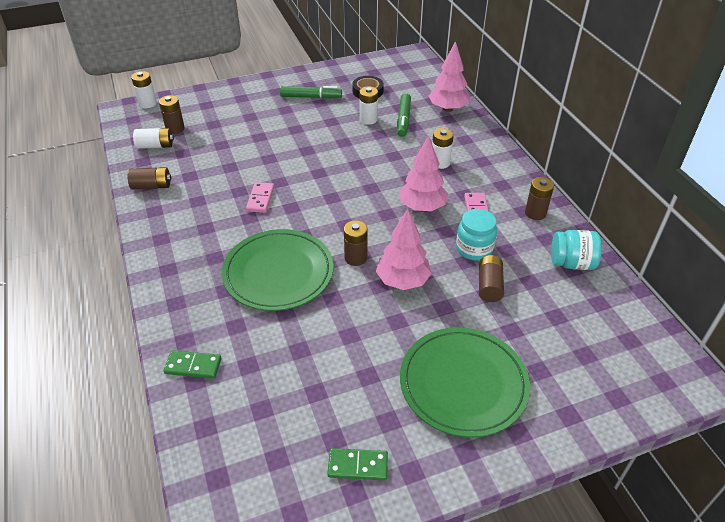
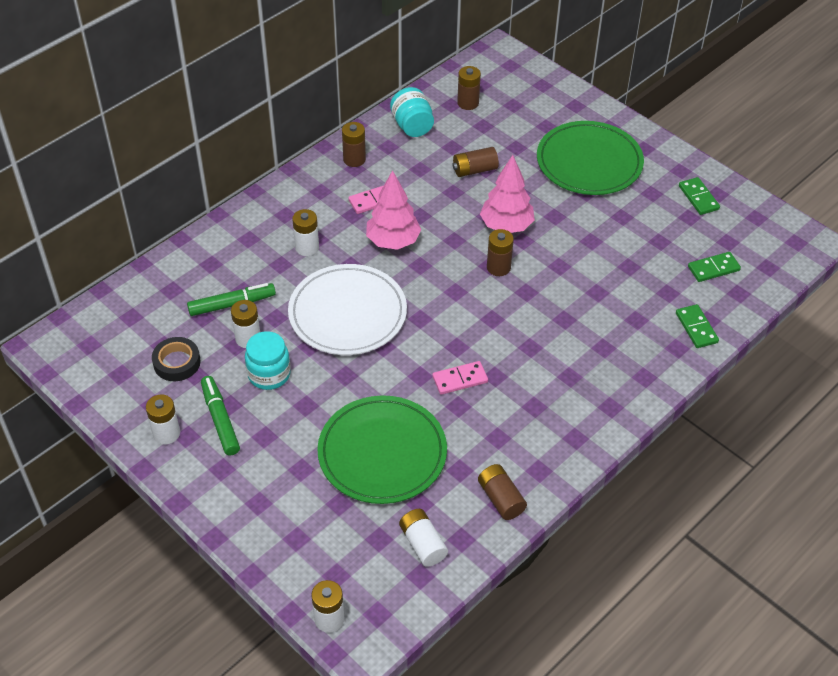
camera: 115 degrees left, 5 degrees up
(175, 128) = (373, 543): brown battery -> brown battery (468, 103)
(250, 421) = (713, 269): none -> green domino
(278, 273) = (556, 316): green plate -> green plate (382, 453)
(316, 79) = (166, 433): none -> white battery
(361, 165) = (347, 313): none -> white plate
(448, 108) = (186, 269): pink tree -> none
(474, 249) = (433, 190): turquoise jar -> turquoise jar (269, 374)

